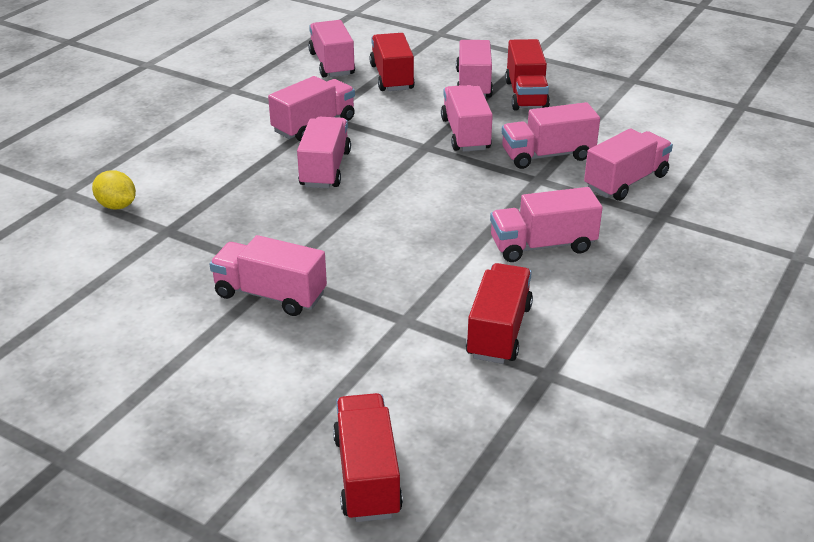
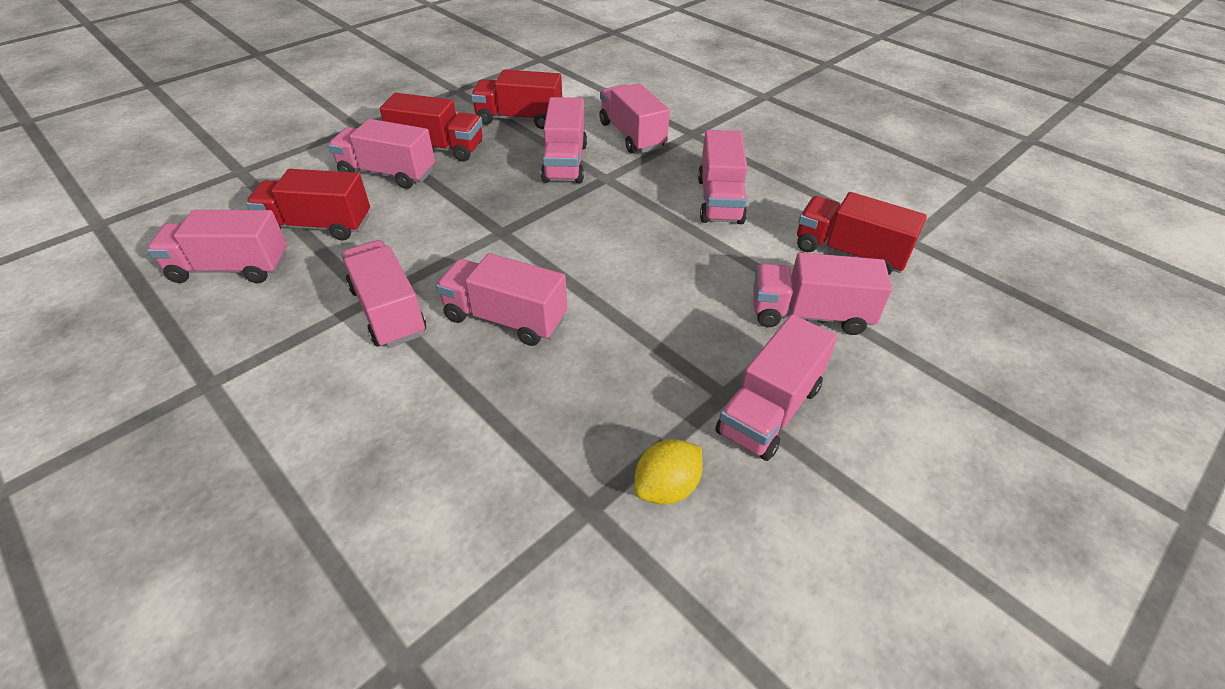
camera: 75 degrees left, 10 degrees up
(117, 206) = (488, 576): yellow lemon -> yellow lemon (666, 487)
(367, 475) = (1068, 377): red truck -> red truck (519, 119)
(465, 134) = (492, 201): pink truck -> pink truck (810, 314)

